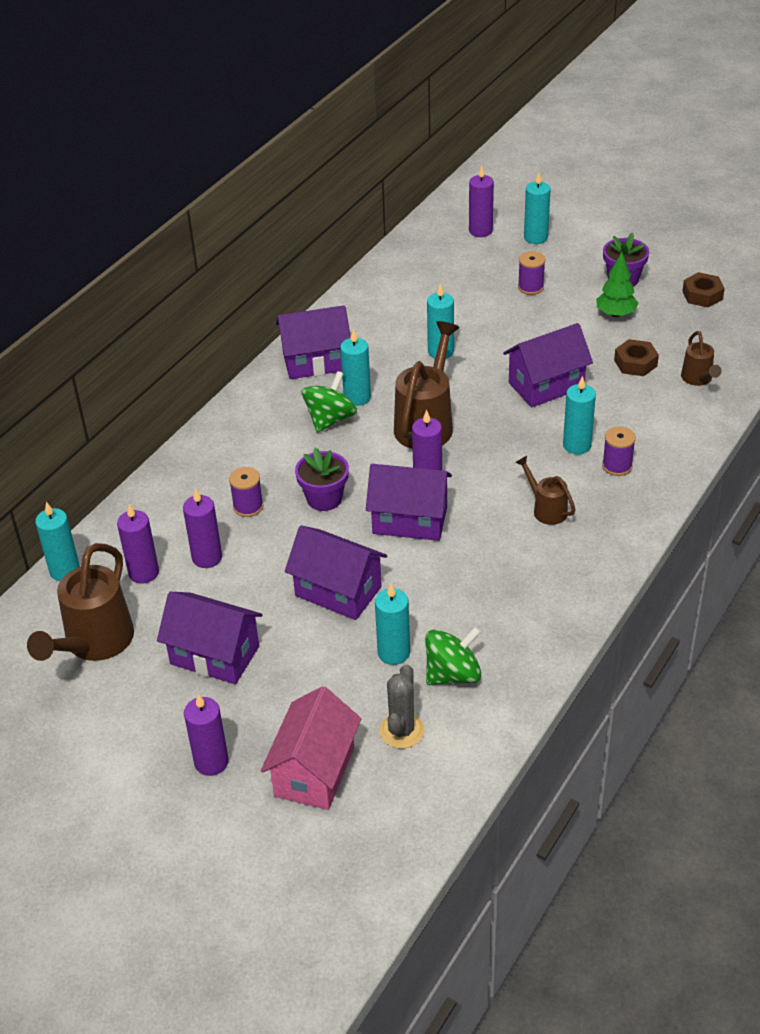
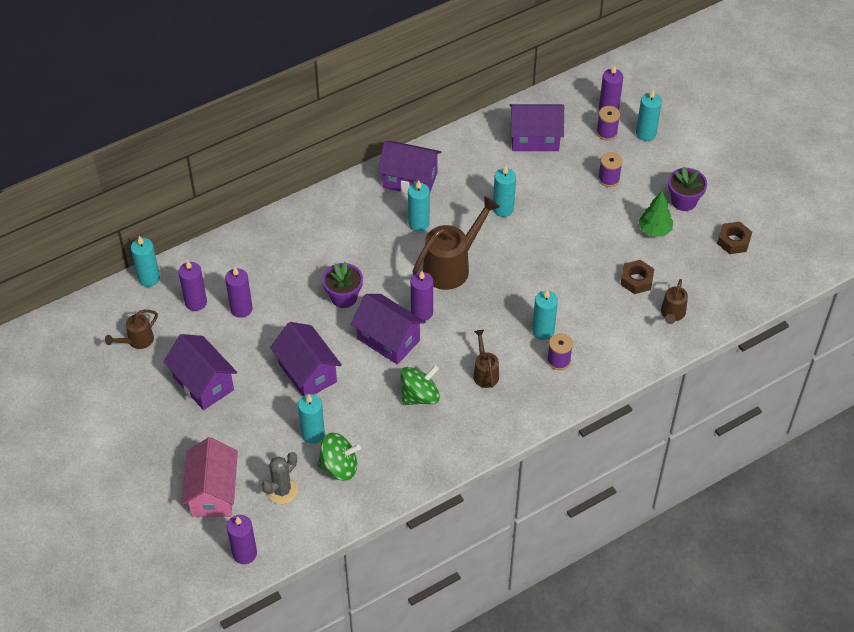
camera: 25 degrees right, 10 degrees up
(94, 643) = (137, 341): brown watering can -> brown watering can, size x0.53
(211, 762) = (157, 456): purple candle -> purple candle (244, 553)
(248, 507) = (291, 281): purple spool -> purple spool (606, 132)
(314, 771) = (213, 492): pink house -> pink house turned 45 degrees counterclockwise
(330, 419) = (388, 234): green spinning top -> green spinning top (420, 396)
(546, 385) = (557, 271): purple house -> purple house (535, 138)

